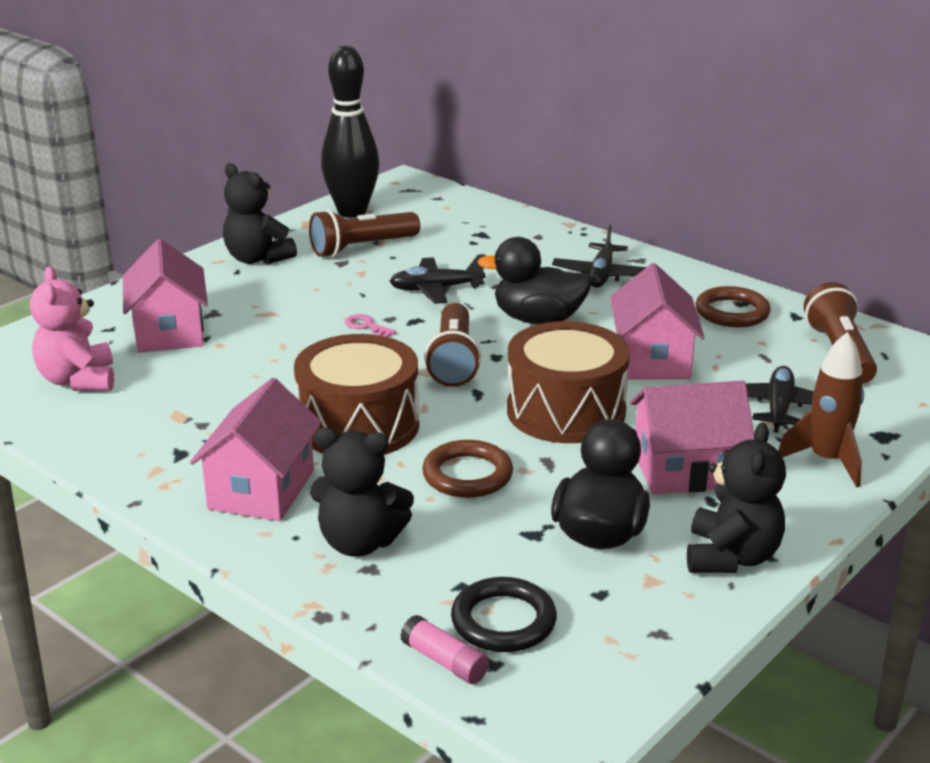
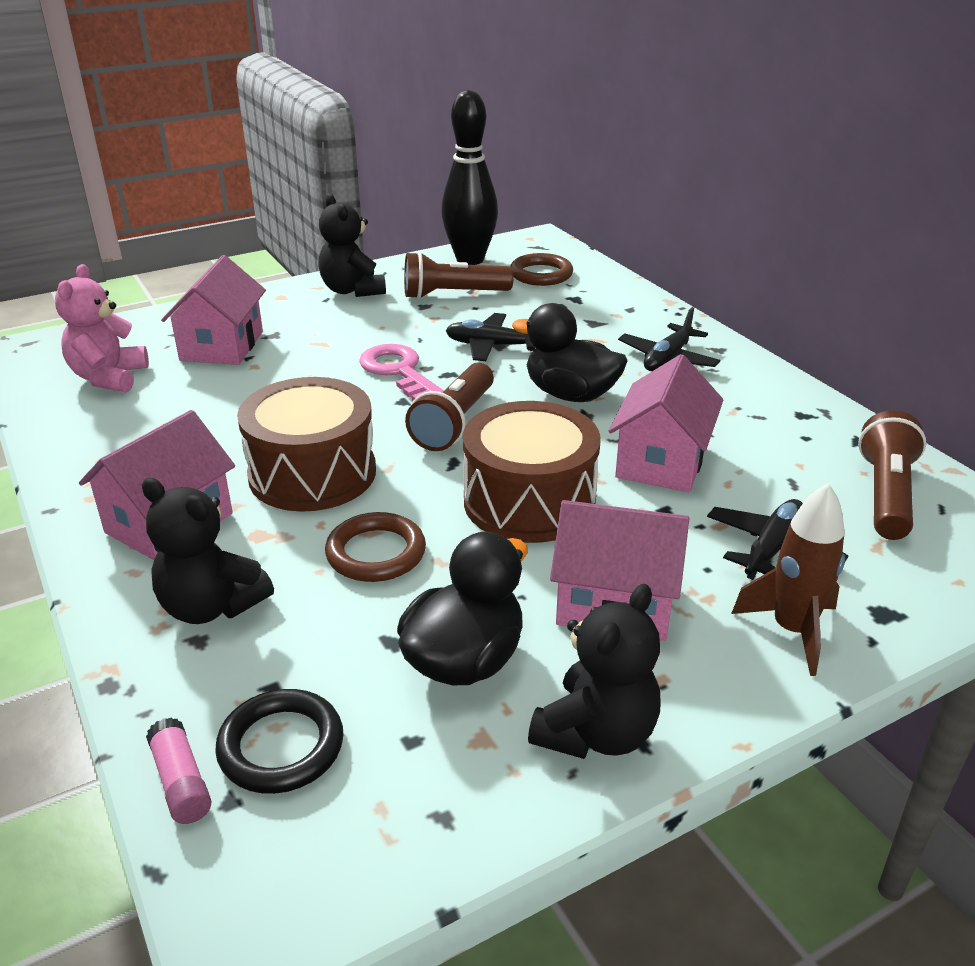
camera: 20 degrees right, 5 degrees up
(366, 326) = (398, 371): pink key -> pink key, size x2.06
(732, 312) = (785, 424): brown ring -> brown ring (541, 274)

